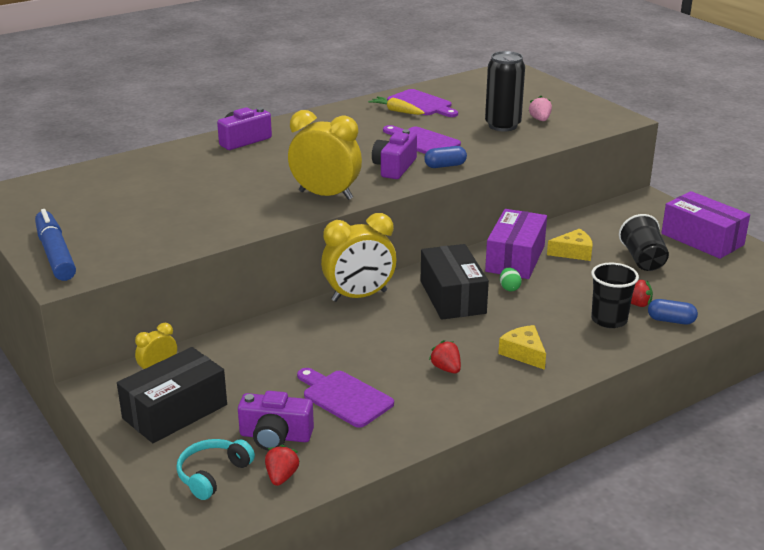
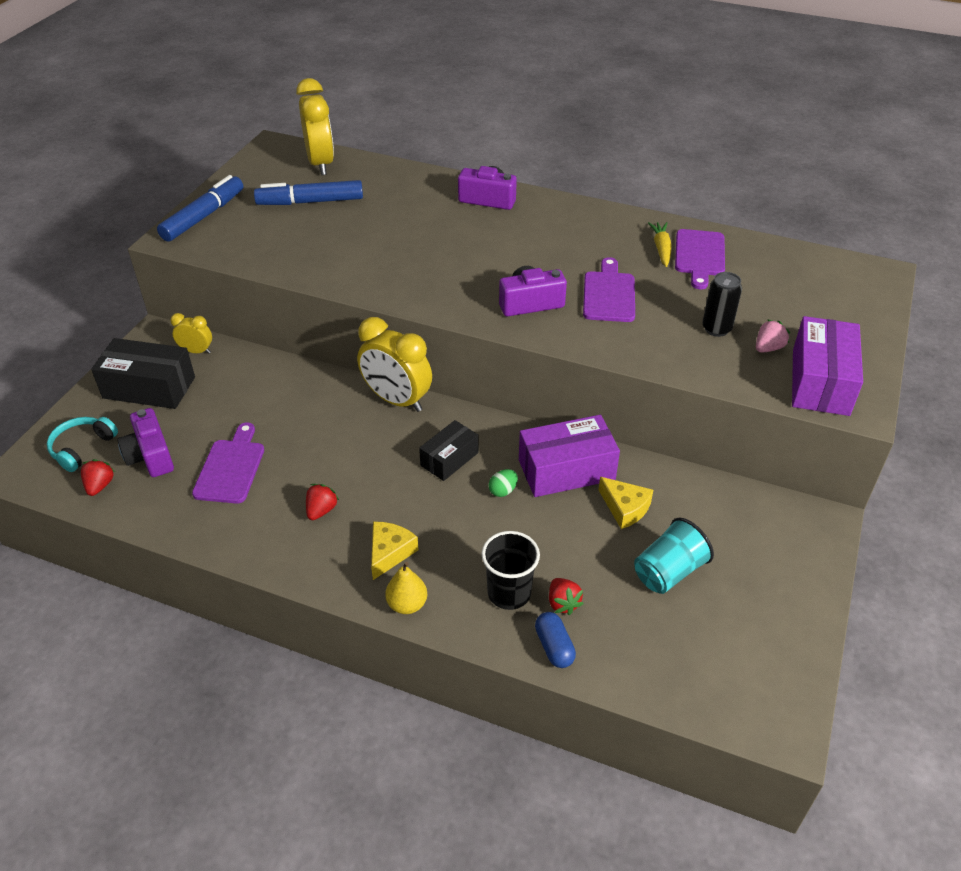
camera: 55 degrees right, 15 degrees up
(122, 203) = (310, 202): none -> blue marker
(213, 474) = (82, 448): turquoise headphones -> turquoise headphones turned 60 degrees counterclockwise
(281, 477) = (100, 486): red strawberry -> red strawberry turned 60 degrees counterclockwise
(325, 195) = (428, 291): yellow clock -> yellow clock (320, 163)
(445, 166) = (570, 332): blue capsule -> none
(452, 297) = (449, 459): black box -> black box, size x0.62
(502, 126) = (716, 329): black can -> black can, size x0.65
(582, 363) = (407, 604): none -> yellow pear
(643, 259) = (668, 572): black cup -> turquoise cup
(702, 239) = (776, 608): purple box -> purple box (820, 382)

